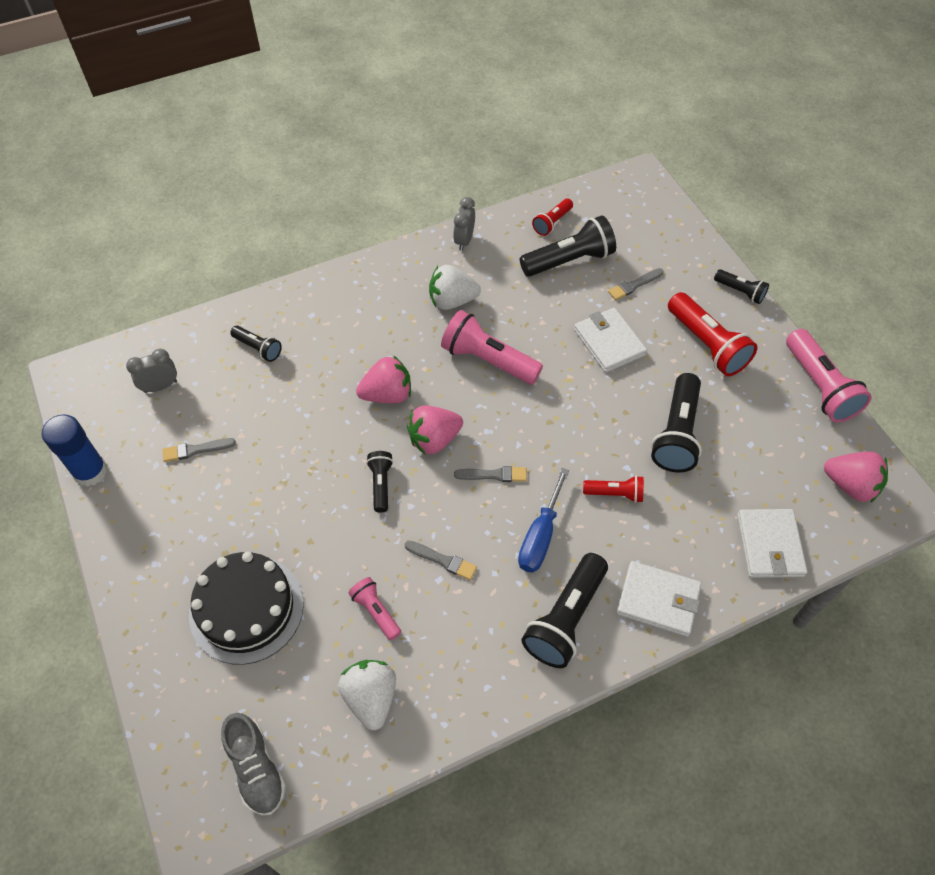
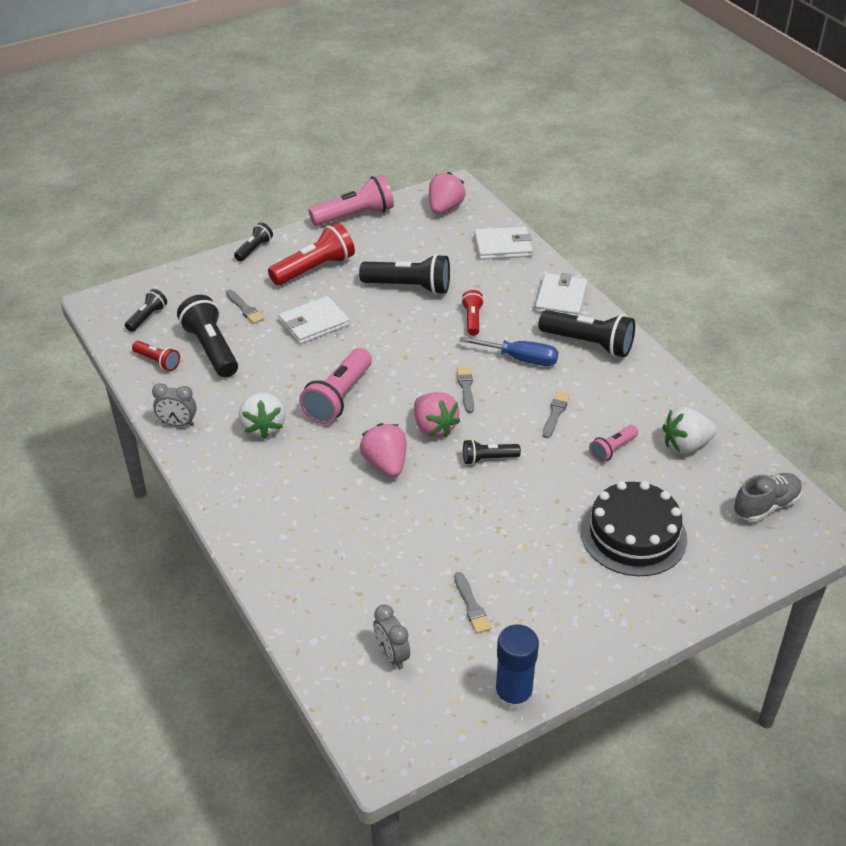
camera: 95 degrees left, 15 degrees down
(258, 348) = (332, 575): black flashlight -> black flashlight (147, 317)

